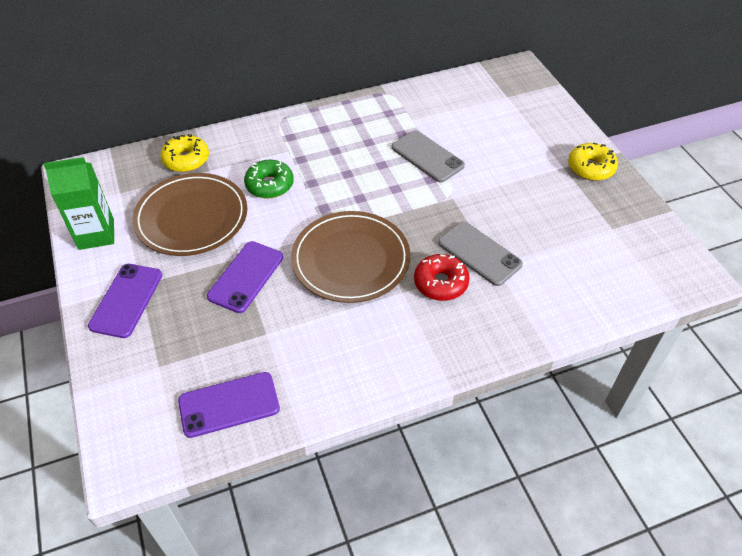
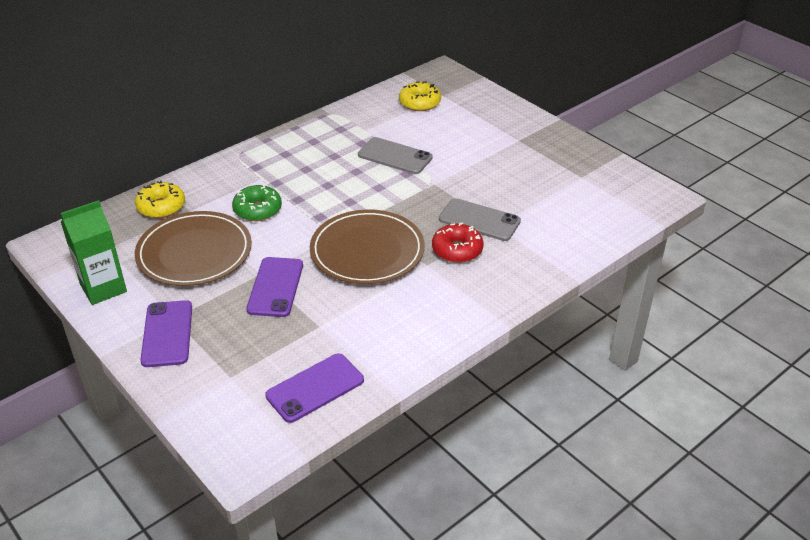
camera: 20 degrees left, 10 degrees down
(591, 168) = (542, 135): yellow donut -> yellow donut (419, 103)

